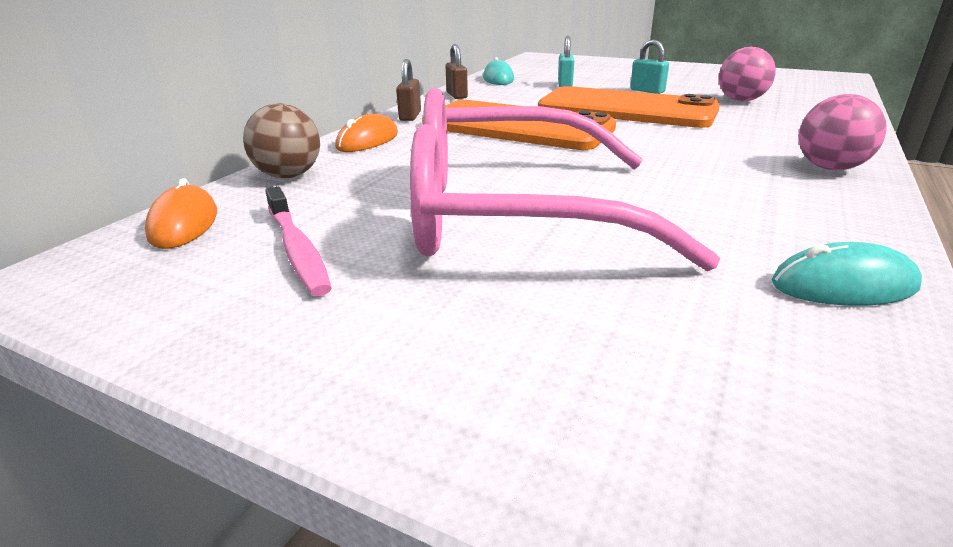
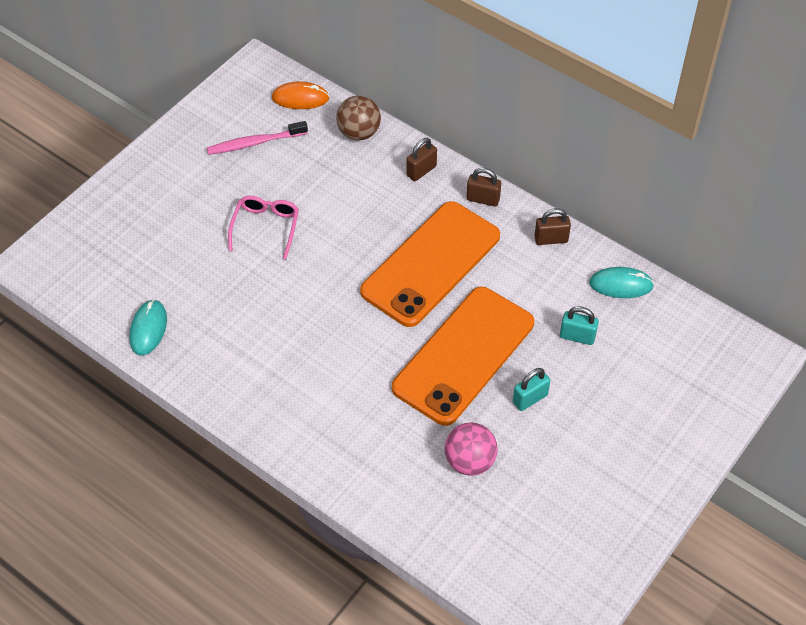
camera: 100 degrees right, 25 degrees up
(367, 140) = (421, 171): orange mouse -> brown padlock
(509, 214) = (266, 227): pink glasses -> pink glasses, size x0.42
(830, 168) = (278, 416): pink ball -> none

